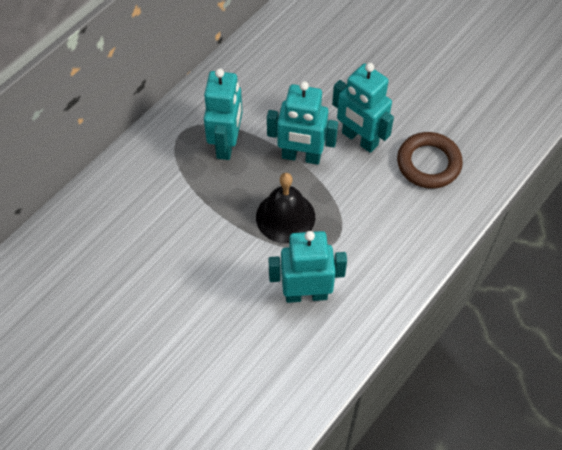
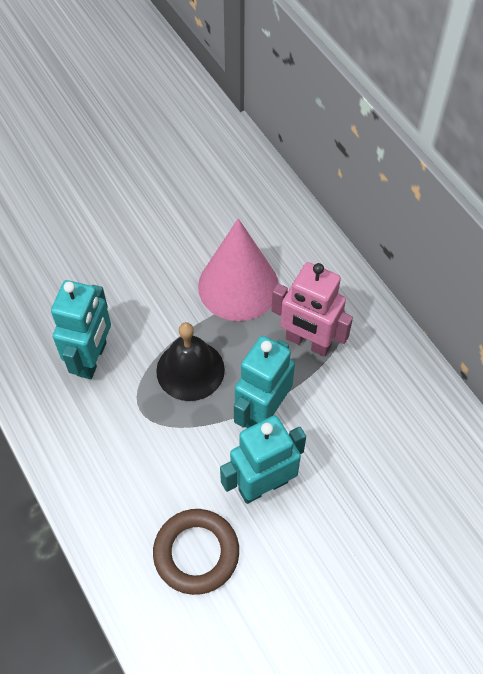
camera: 110 degrees right, 0 degrees up
(189, 209) = (238, 286): none -> pink cone
(226, 144) = (308, 342): turquoise robot -> pink robot

